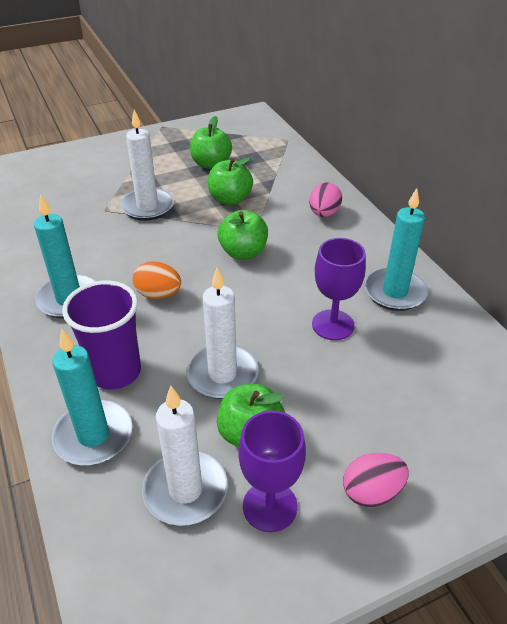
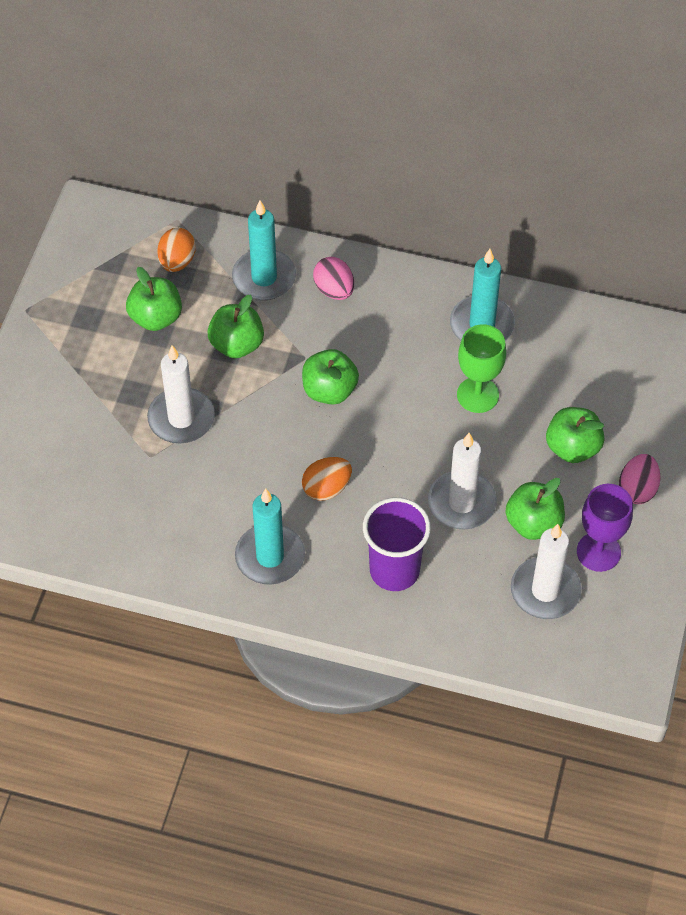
camera: 50 degrees left, 15 degrees up
(93, 436) = (448, 619): turquoise candle -> turquoise candle (264, 278)
(260, 152) = (177, 261): none -> orange egg
(333, 325) = (477, 395): purple goblet -> green goblet
(357, 413) = (572, 448): none -> green apple

